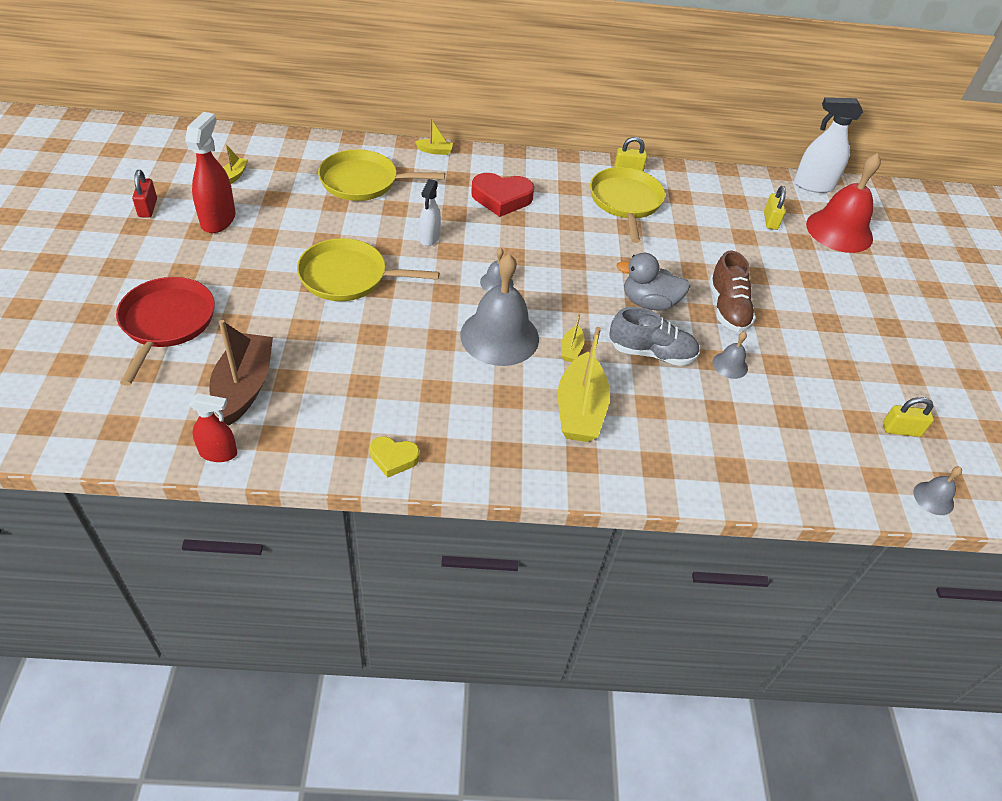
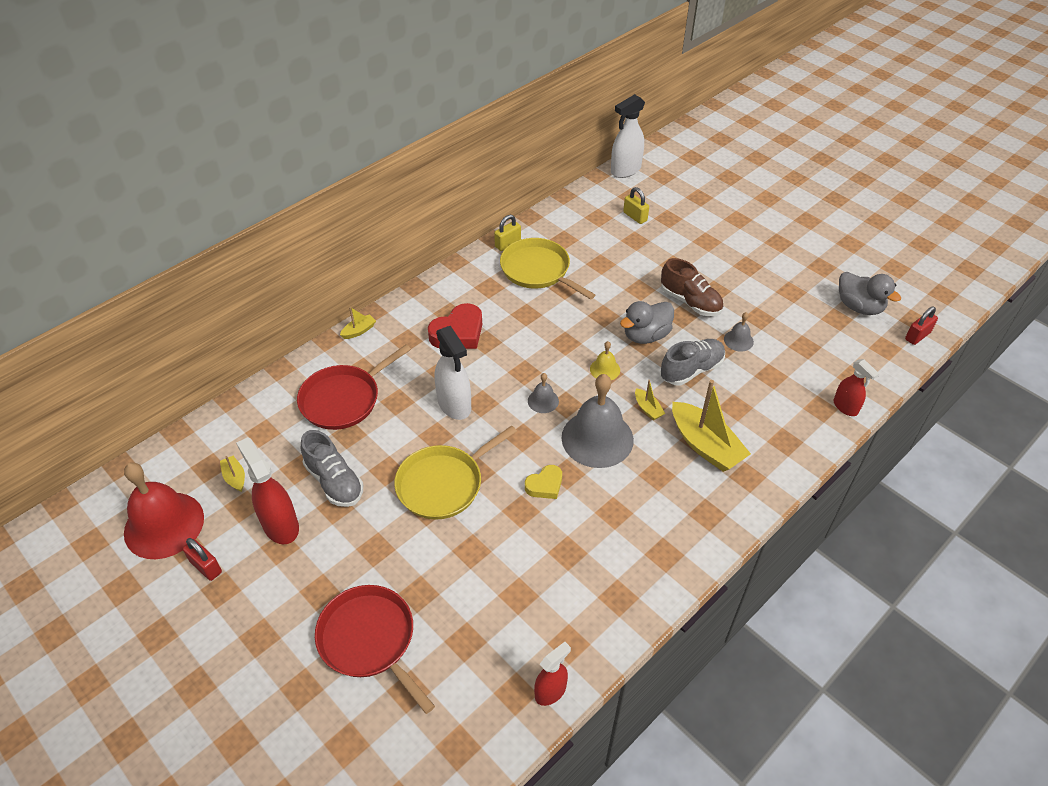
camera: 40 degrees left, 0 degrees up
(244, 387) = (496, 630): brown boat -> none
(285, 222) = (334, 482): none -> grey shoe
(363, 182) = (344, 399): yellow pan -> red pan
(393, 458) = (654, 582): yellow heart -> yellow heart (545, 485)
(429, 238) = (454, 405): white spray bottle -> white spray bottle, size x1.60
(577, 299) = (605, 369): none -> yellow bell
(759, 488) = (845, 407): none -> red spray bottle
(839, 231) = (678, 194): red bell -> red bell (164, 525)
(901, 430) = (859, 307): yellow padlock -> grey duck
(933, 498) = (917, 336): grey bell -> red padlock

